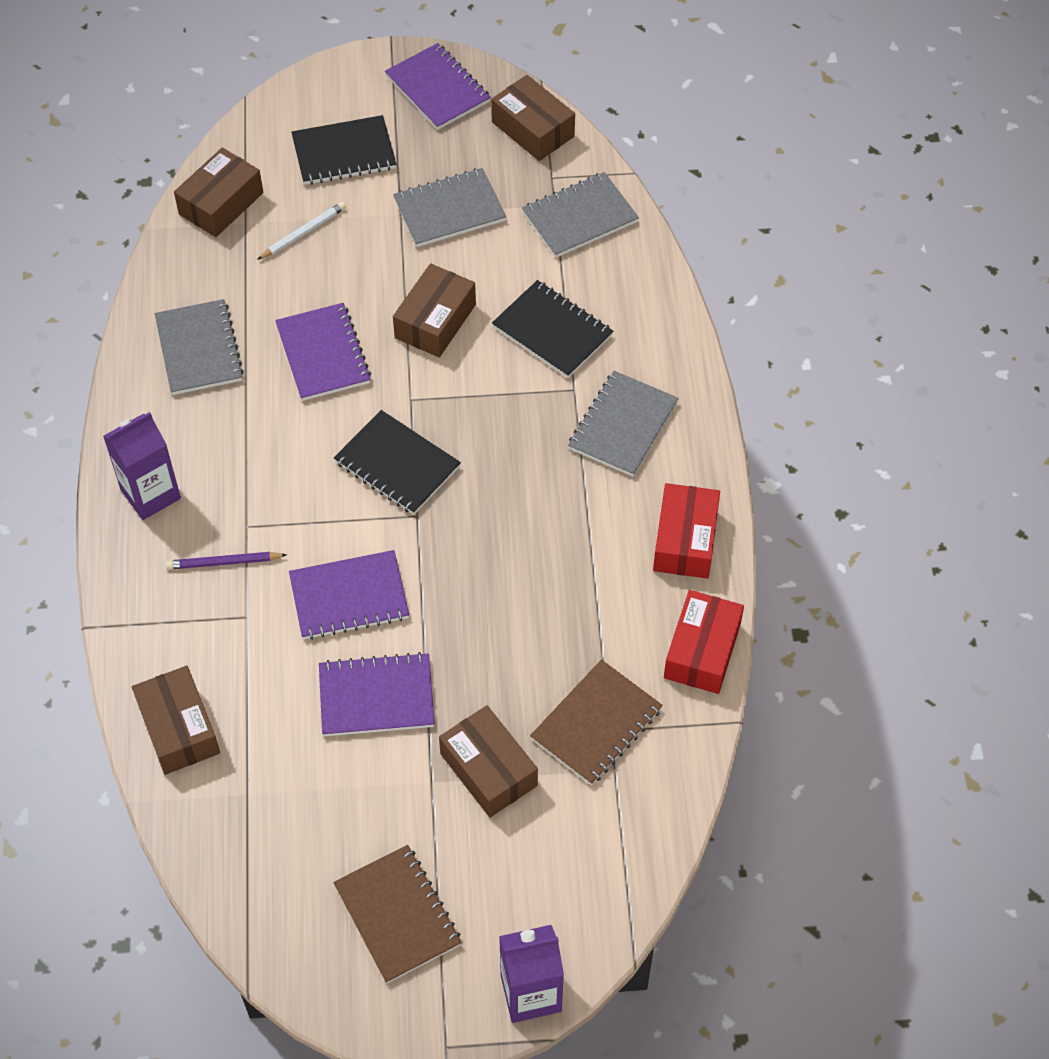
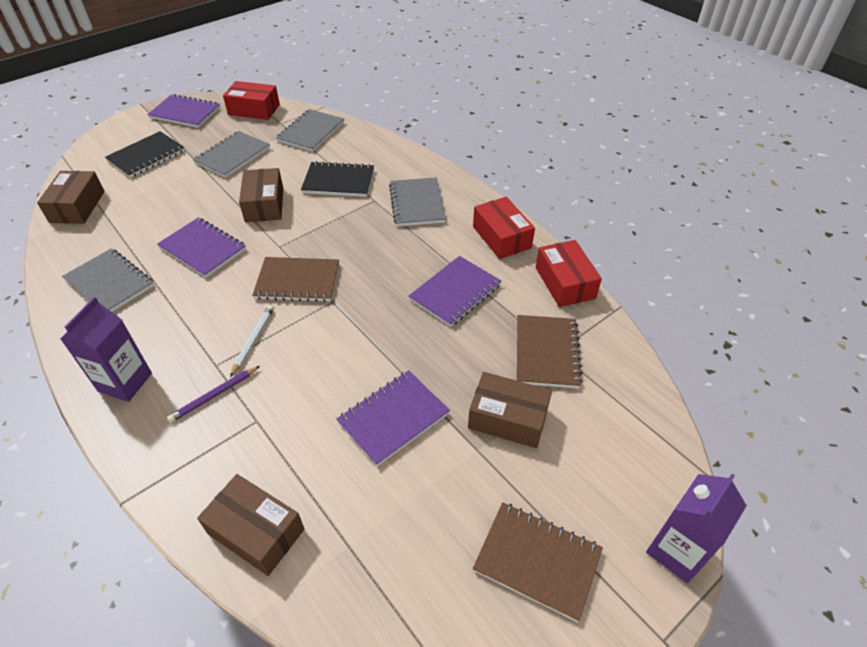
camera: 35 degrees left, 10 degrees down
(303, 233) = (145, 199): white pencil -> white pencil (253, 340)
(349, 597) = (324, 368): purple notebook -> purple notebook (455, 292)
(397, 465) = (297, 281): black notebook -> brown notebook
(532, 129) = (254, 110): brown box -> red box

